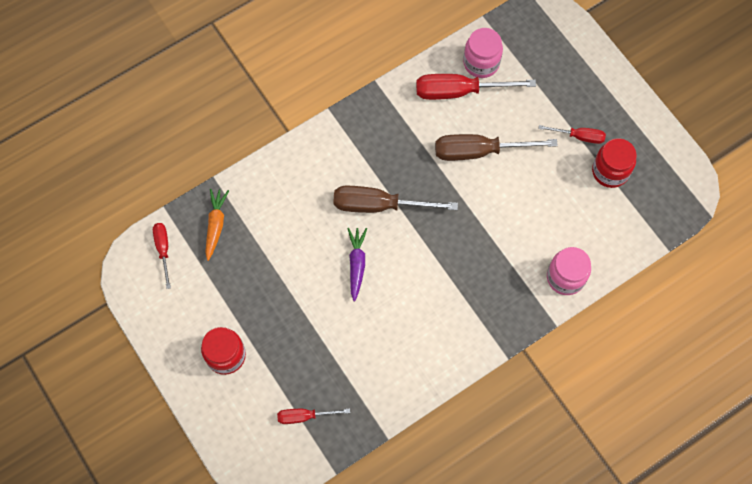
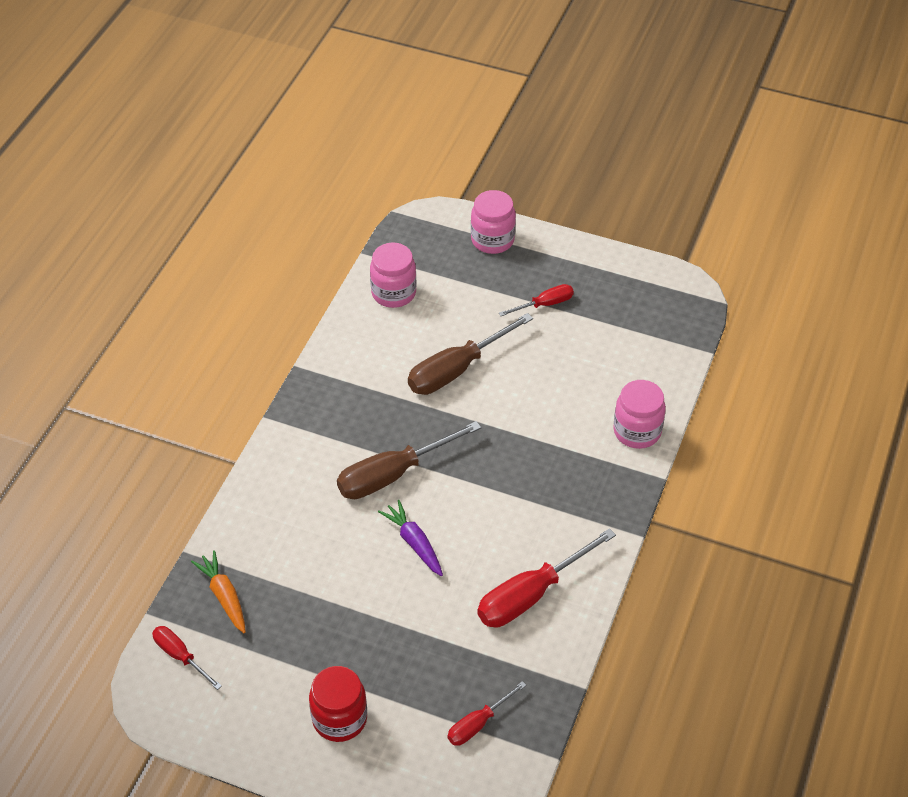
camera: 35 degrees left, 20 degrees down
(459, 91) = (392, 328): red screwdriver -> red screwdriver (531, 595)
(582, 60) = (492, 240): none -> pink jar
(610, 171) = (600, 317): red jar -> none

